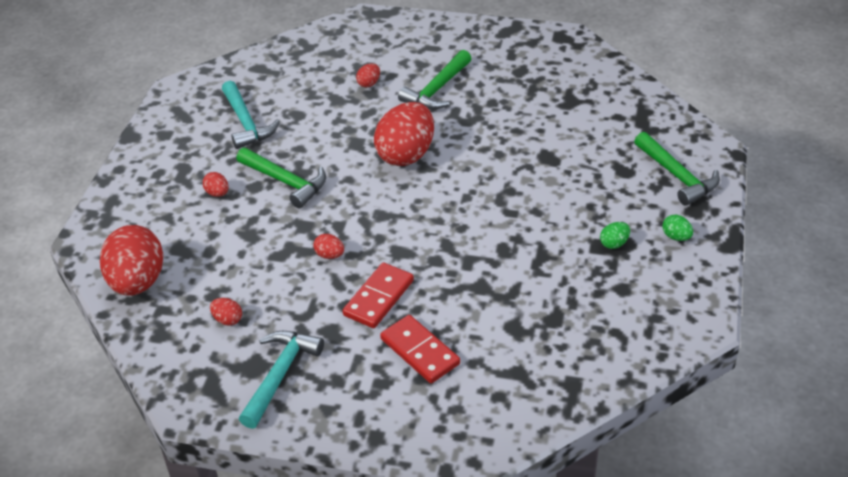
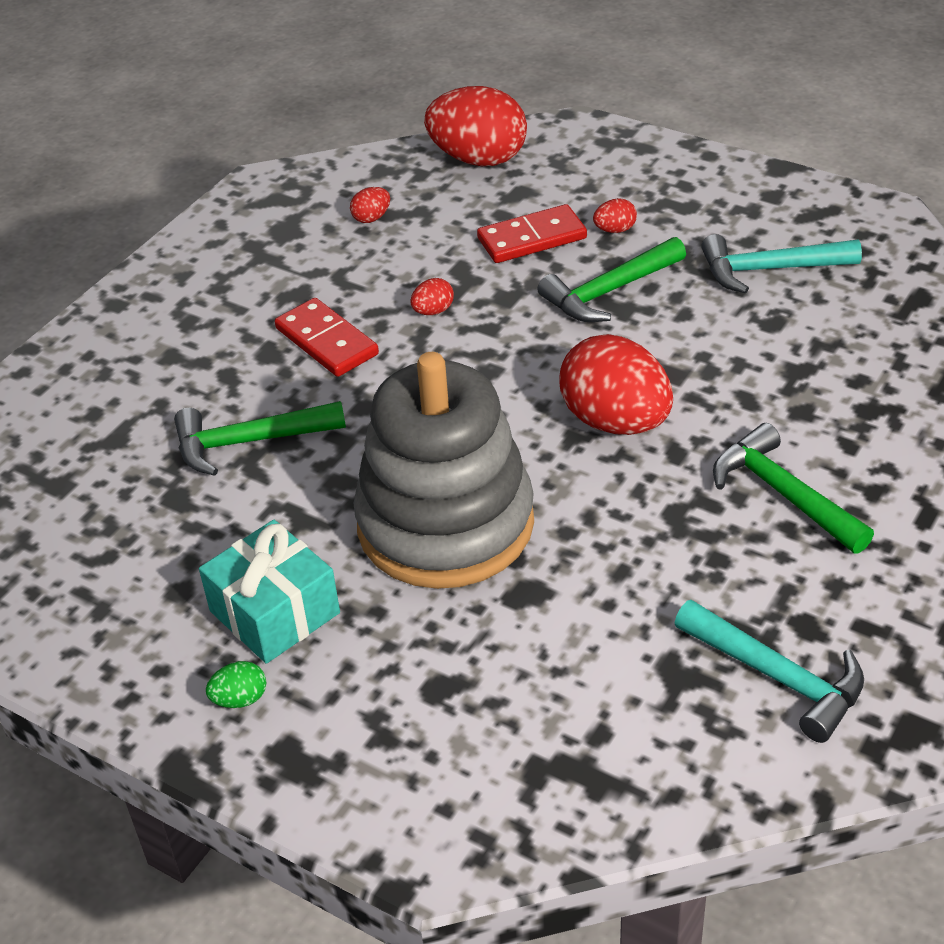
camera: 110 degrees right, 0 degrees up
(280, 375) = (257, 247): turquoise hammer -> turquoise hammer (777, 677)
(369, 83) = (831, 413): red egg -> none
(420, 351) = (212, 360): red domino -> red domino (532, 238)
(516, 198) = (445, 524): none -> grey stacking toy
(614, 244) = (275, 612): green egg -> turquoise gift
(677, 176) = (386, 761): green hammer -> green hammer (249, 442)

